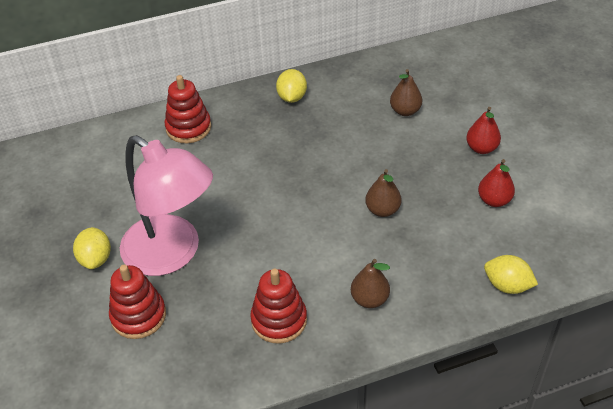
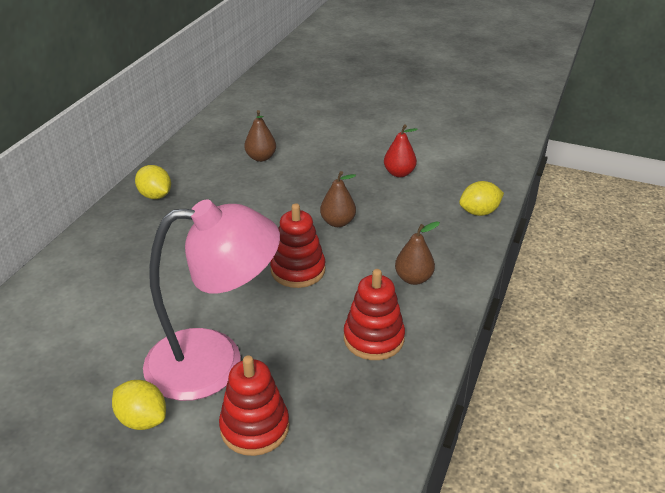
camera: 50 degrees left, 10 degrees down
(188, 128) = (87, 267): red stacking toy -> red stacking toy (298, 270)
(481, 148) = (346, 150): red pear -> none

